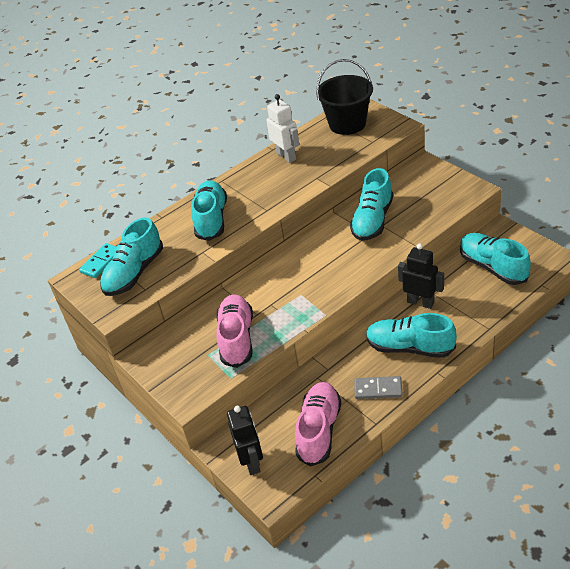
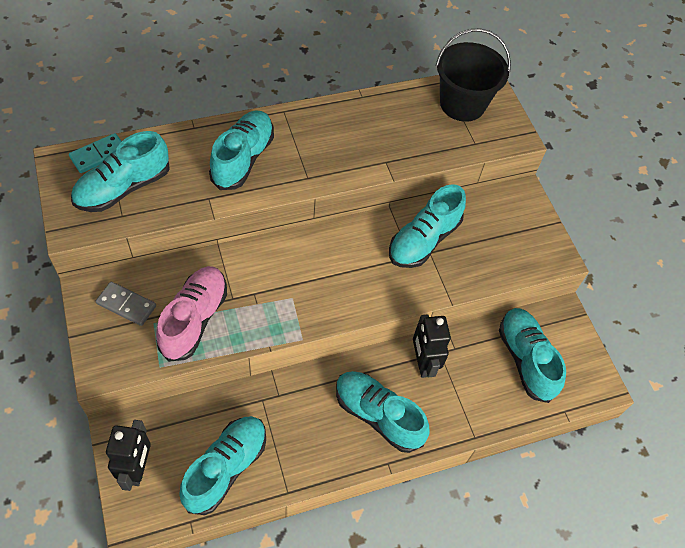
camera: 10 degrees right, 15 degrees up
(286, 156) = (371, 114): white robot -> none
(319, 430) = (226, 468): pink shoe -> turquoise shoe
(378, 389) = (314, 450): grey domino -> grey domino (126, 305)
(420, 302) = (423, 363): black robot -> black robot turned 150 degrees counterclockwise

